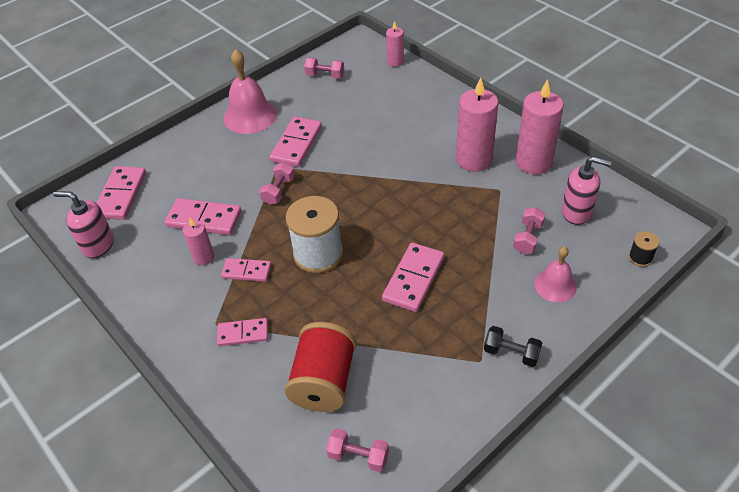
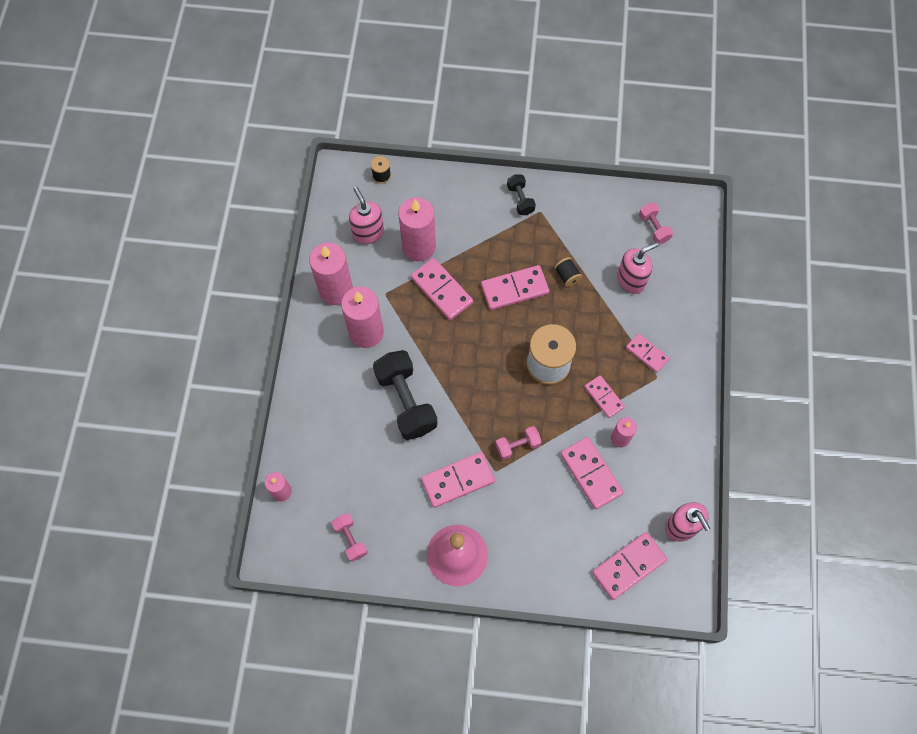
camera: 135 degrees left, 20 degrees up
(324, 381) = (631, 280): red spool -> pink soap dispenser
(384, 329) = (567, 276): none -> black spool
(389, 150) = (406, 401): none -> black dumbbell
(465, 227) = (442, 290): none -> pink domino
(528, 238) = (419, 247): pink dumbbell -> pink candle
(555, 285) = (447, 207): pink bell -> none

